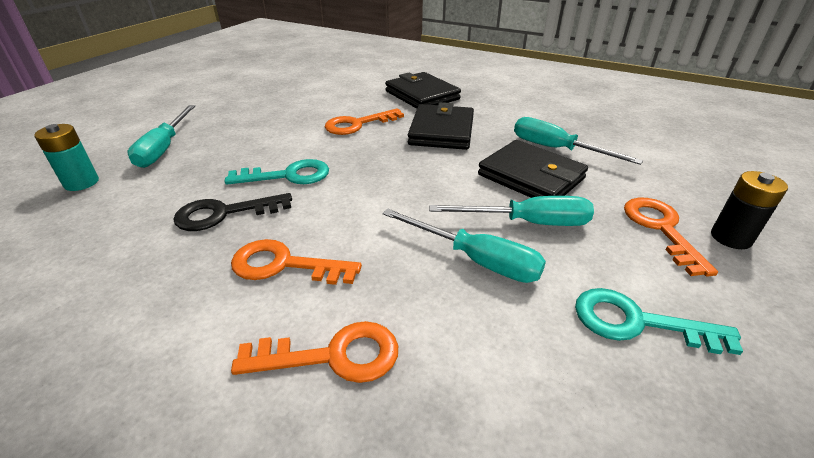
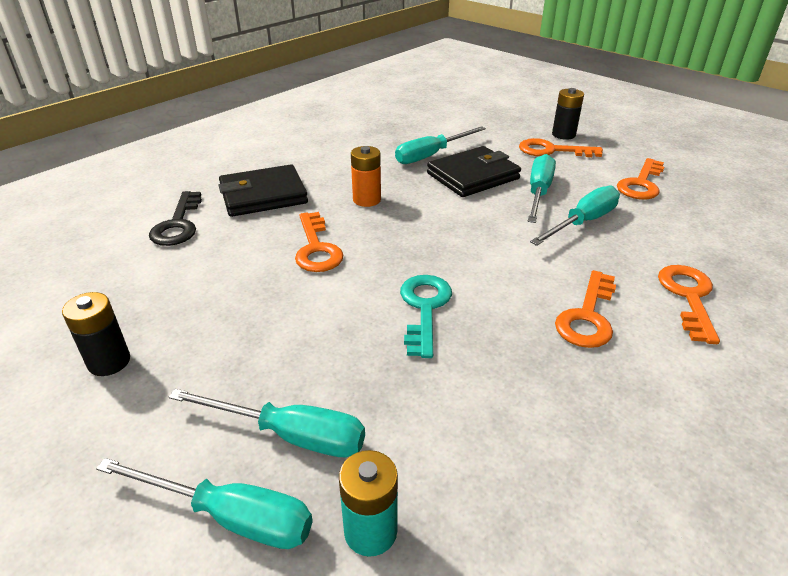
camera: 75 degrees left, 0 degrees up
(112, 143) = (229, 516): none -> turquoise screwdriver
(224, 214) = (495, 358): black key -> black key (178, 224)
(233, 94) = (109, 362): none -> black battery
(441, 131) = (367, 200): black wallet -> orange battery
(637, 322) = (641, 184): turquoise key -> orange key

